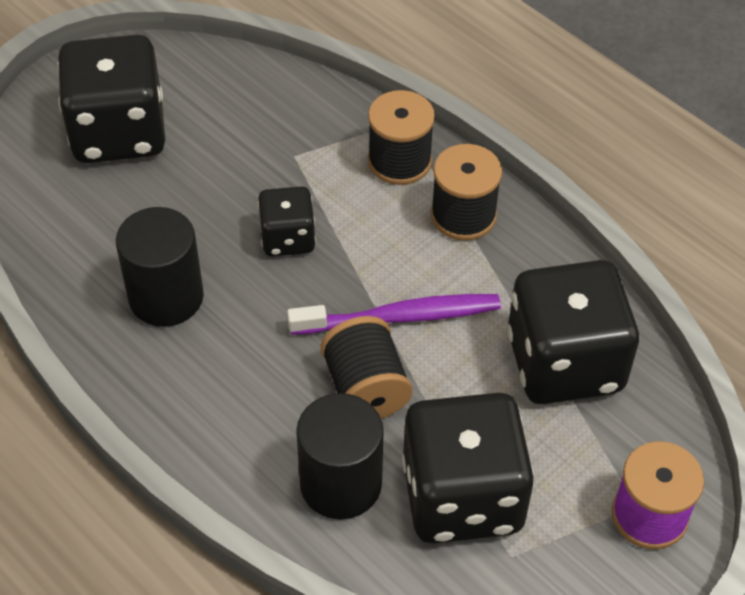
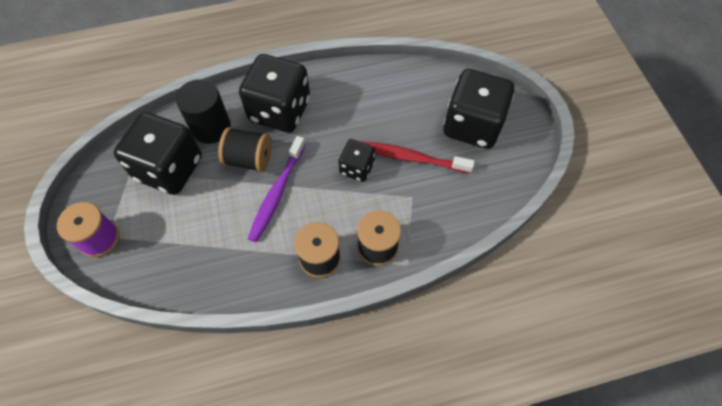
camera: 120 degrees right, 10 degrees up
(166, 297) = (353, 105): black cylinder -> none
(226, 180) = (412, 158): none -> red toothbrush
(564, 363) = (199, 252): black dice -> black dice (279, 110)

